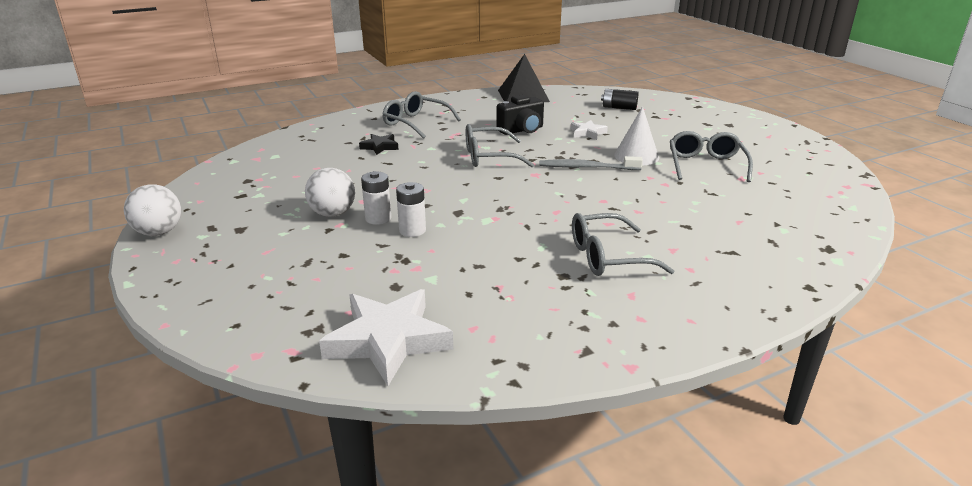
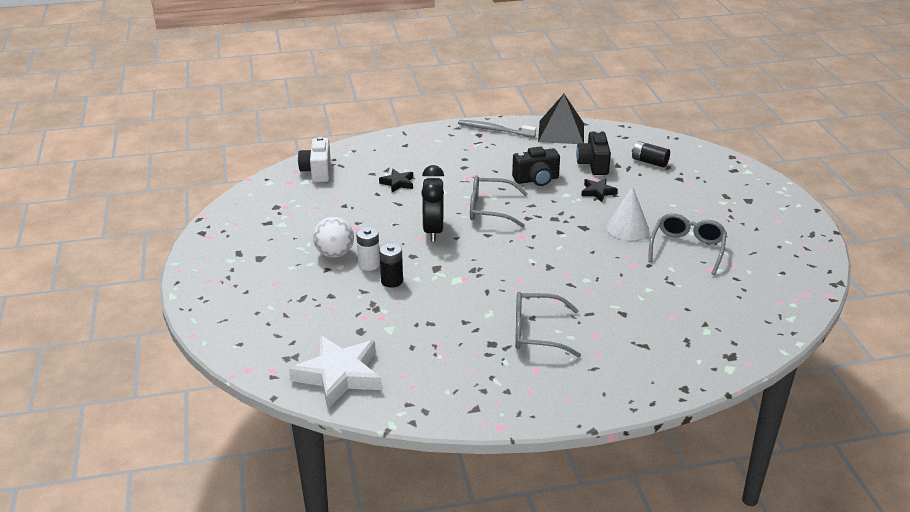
camera: 15 degrees right, 5 degrees up
(159, 232) = (199, 251): white ball -> none
(286, 147) = (317, 171): none -> white camera
(412, 230) = (392, 281): white battery -> black battery
(415, 123) = (441, 156): grey glasses -> none
(438, 181) = (433, 231): none -> black clock
(569, 114) = (593, 164): none -> black camera
(587, 133) = (598, 192): white star -> black star
(587, 167) = (573, 235): grey toothbrush -> grey toothbrush (494, 130)

